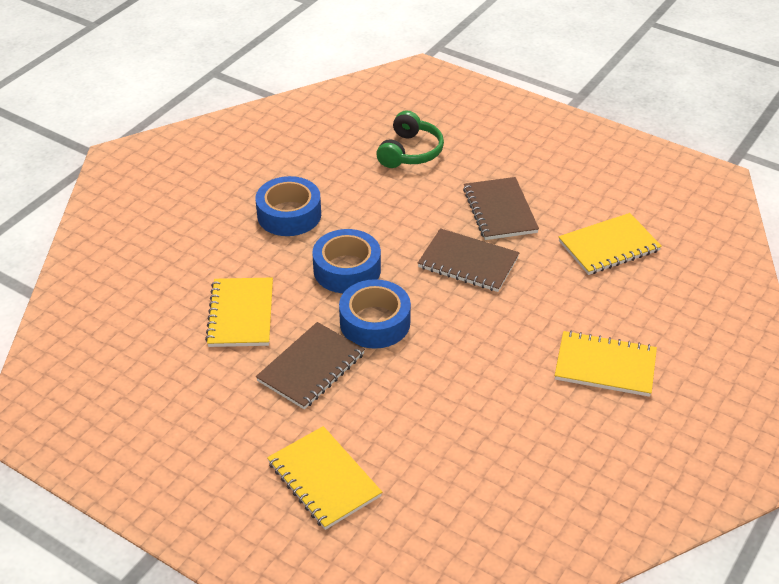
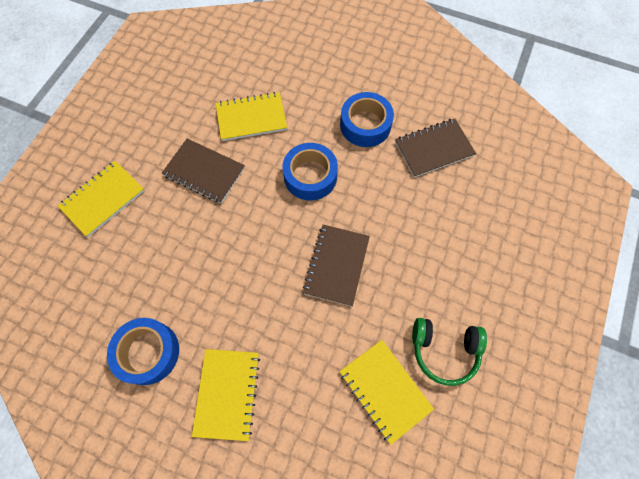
camera: 80 degrees right, 25 degrees up
(375, 322) = (255, 205): blue tape -> blue tape (148, 352)
(410, 152) = (472, 198): green headphones -> green headphones (444, 350)
(500, 210) = (411, 284): brown notebook -> brown notebook (434, 149)

